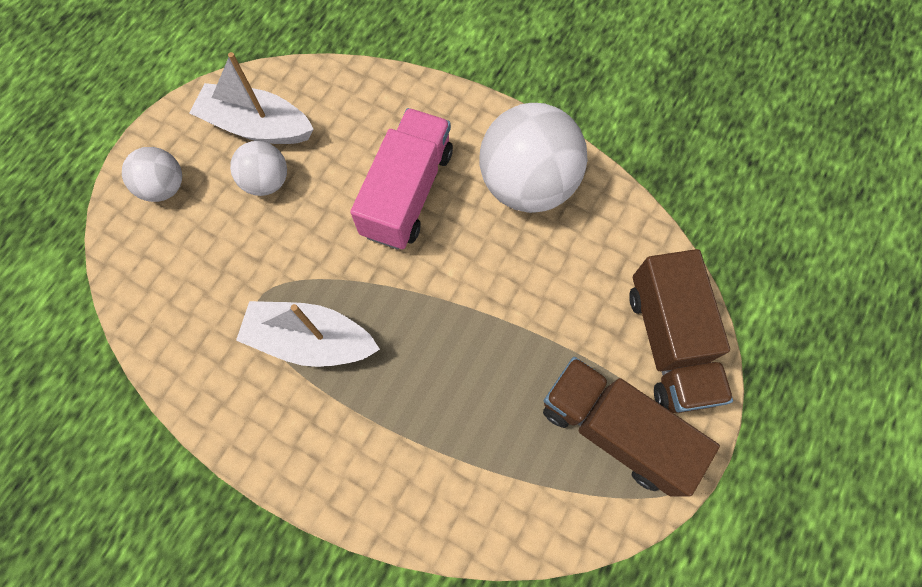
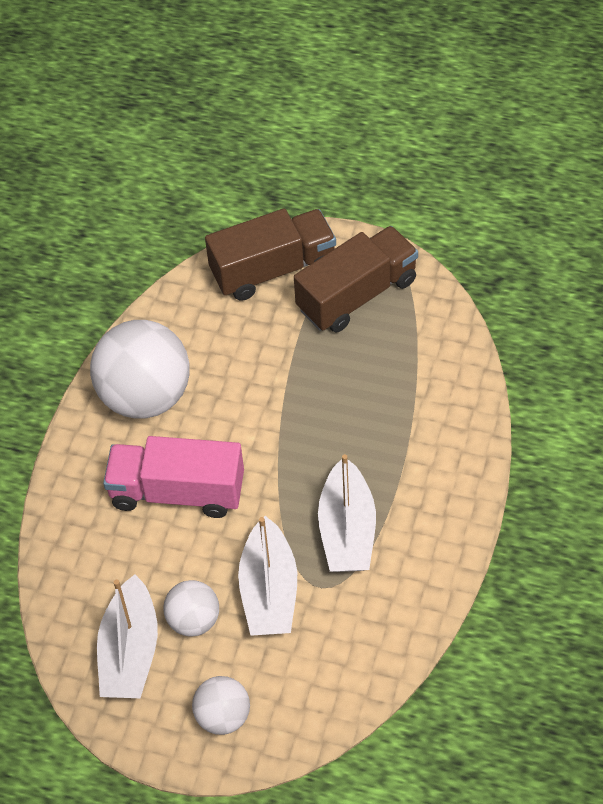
camera: 100 degrees left, 15 degrees down
(271, 251) = (269, 591): none -> white boat
(613, 429) = (357, 295): brown truck -> brown truck turned 150 degrees counterclockwise

